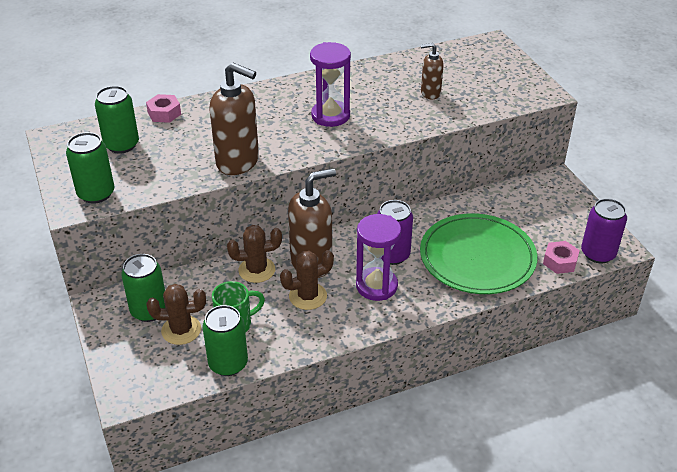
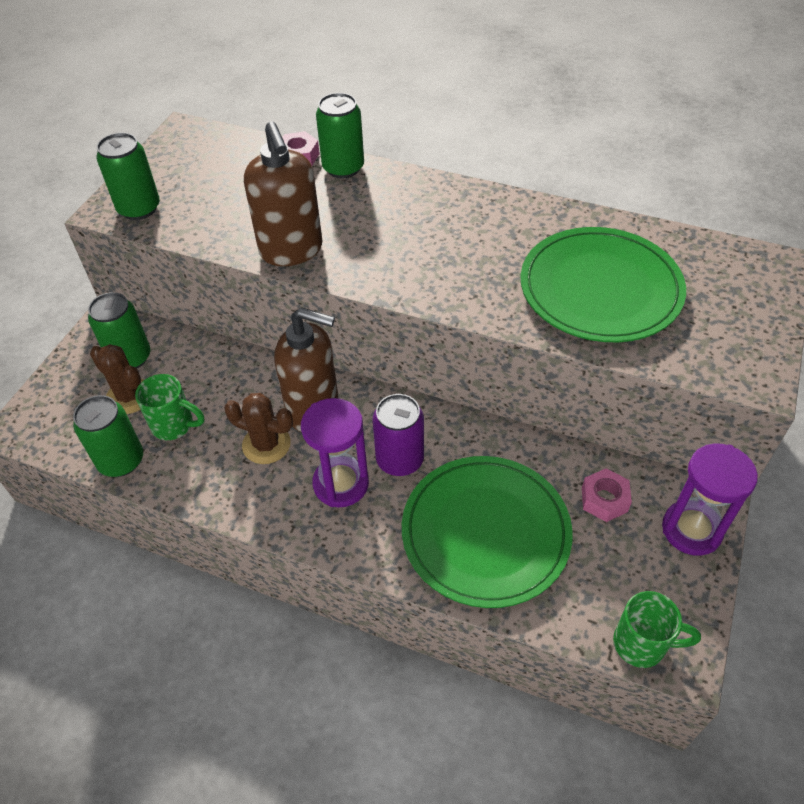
camera: 45 degrees right, 10 degrees up
(122, 145) = (222, 170): green can -> green can (343, 168)
(257, 270) = (258, 381): brown cactus -> none
(330, 116) = (449, 251): purple hourglass -> purple hourglass (691, 530)
(430, 93) = (600, 289): brown soap dispenser -> green plate
(560, 262) = (577, 615): pink nut -> pink nut (604, 499)
(598, 253) = (641, 644): purple can -> green mug

